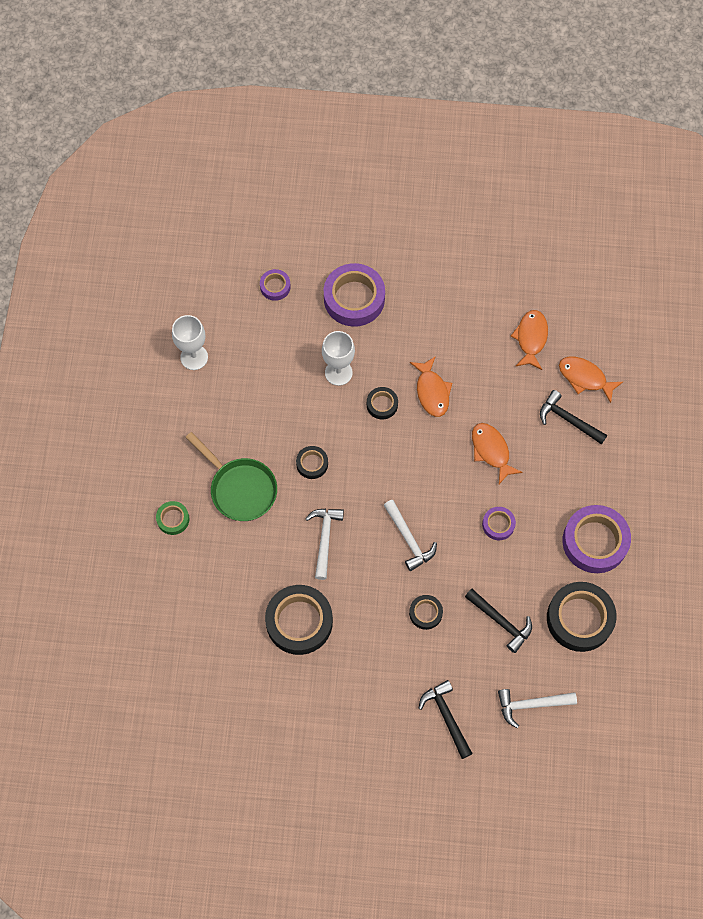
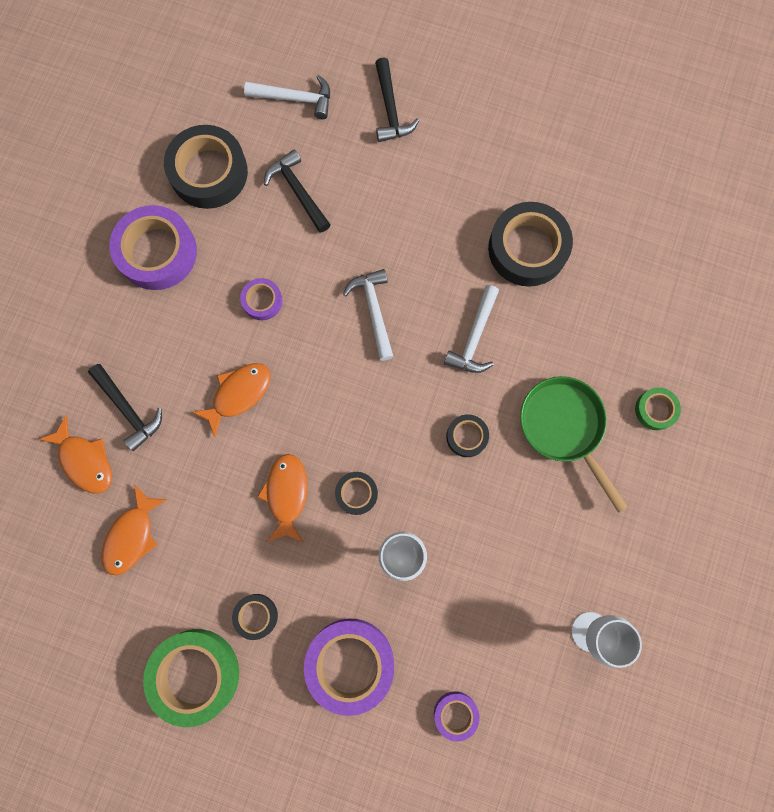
camera: 165 degrees left, 10 degrees up
(425, 613) = (380, 222): black tape -> black tape (256, 616)
(455, 268) = (195, 674): none -> green tape
(491, 451) = (238, 394): orange fish -> orange fish turned 120 degrees counterclockwise

